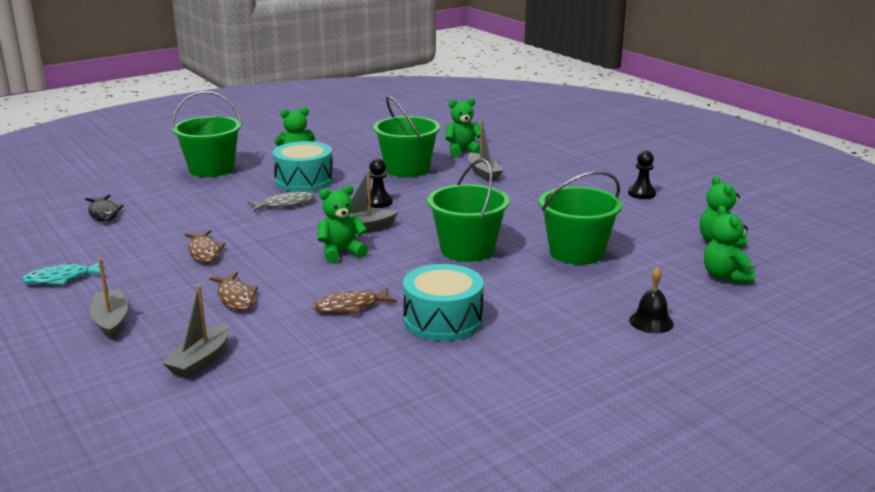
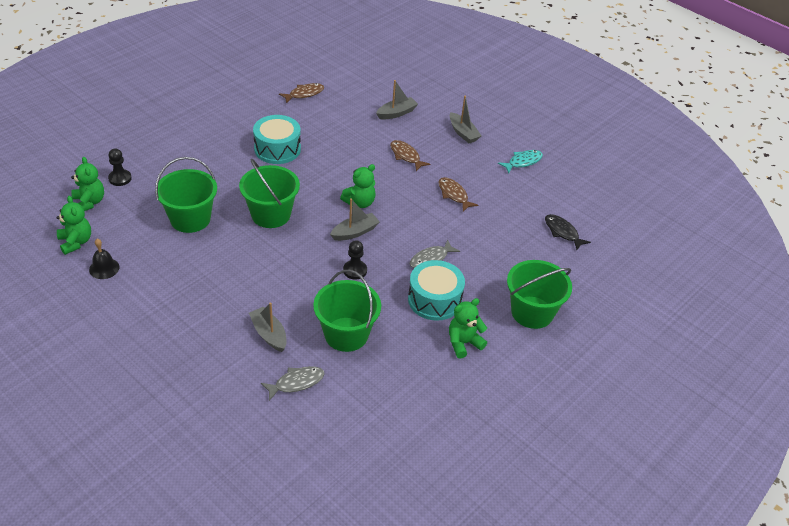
camera: 165 degrees right, 20 degrees up
(201, 361) = (396, 113): grey boat -> grey boat turned 45 degrees clockwise
(350, 306) = (334, 155): brown fish -> brown fish (304, 94)
(462, 151) = (296, 383): green teddy bear -> grey fish
(641, 193) = (117, 311): black pawn -> black pawn (120, 178)
(651, 322) = (153, 158): black bell -> black bell (104, 268)

